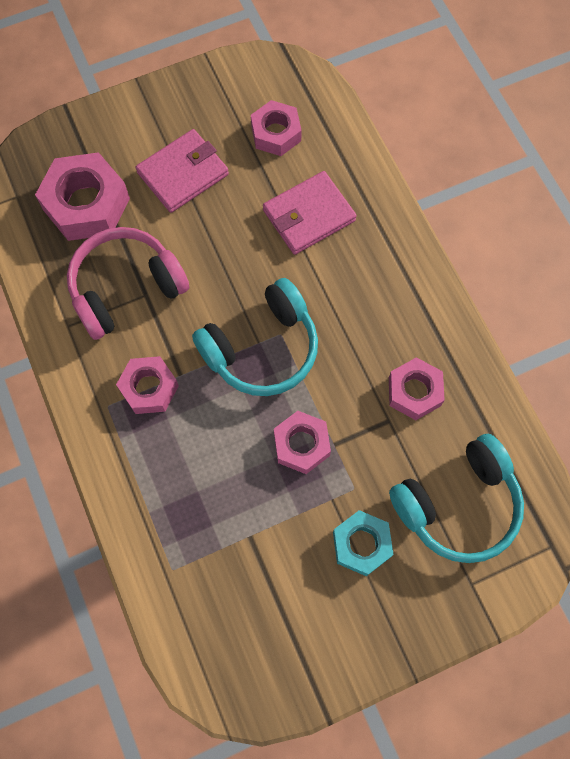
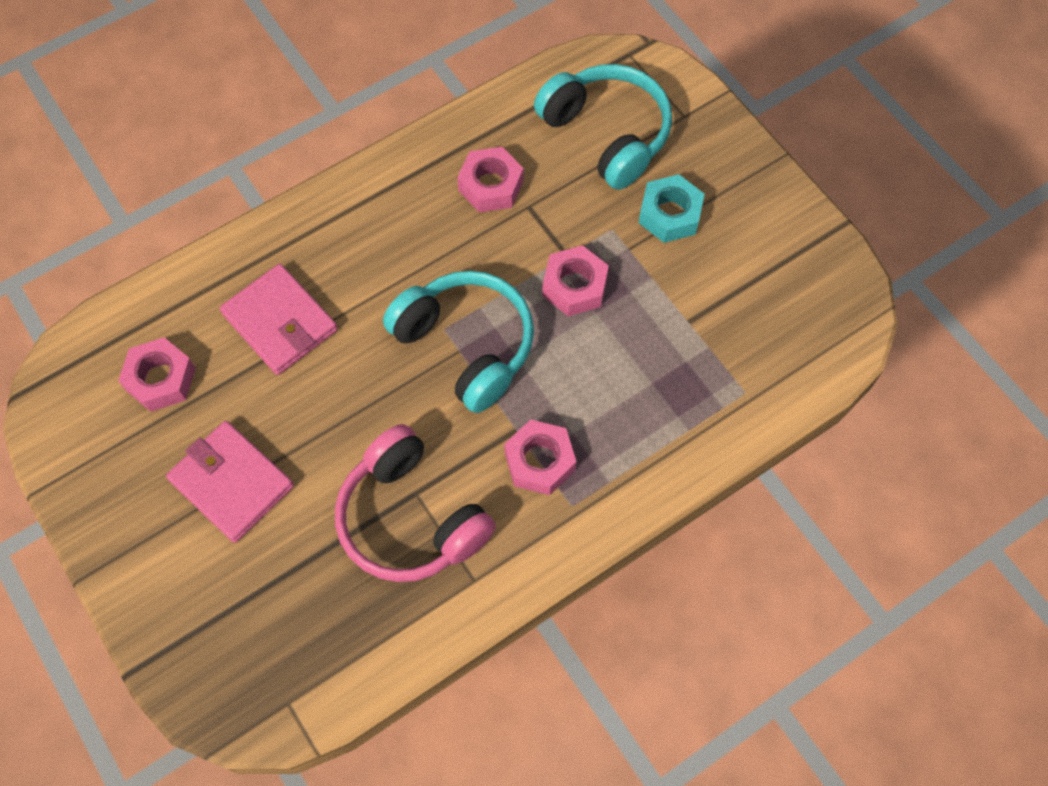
camera: 100 degrees left, 5 degrees down
(86, 204) = (291, 600): pink nut -> none

